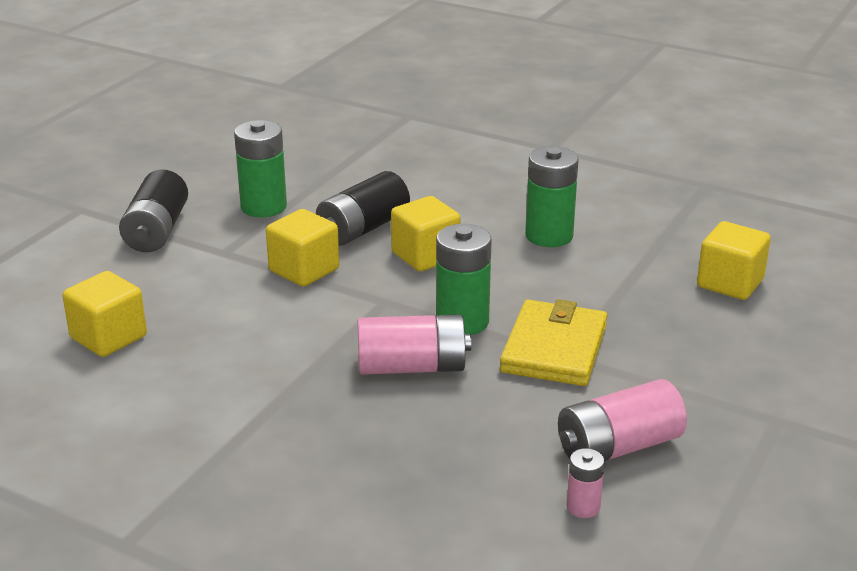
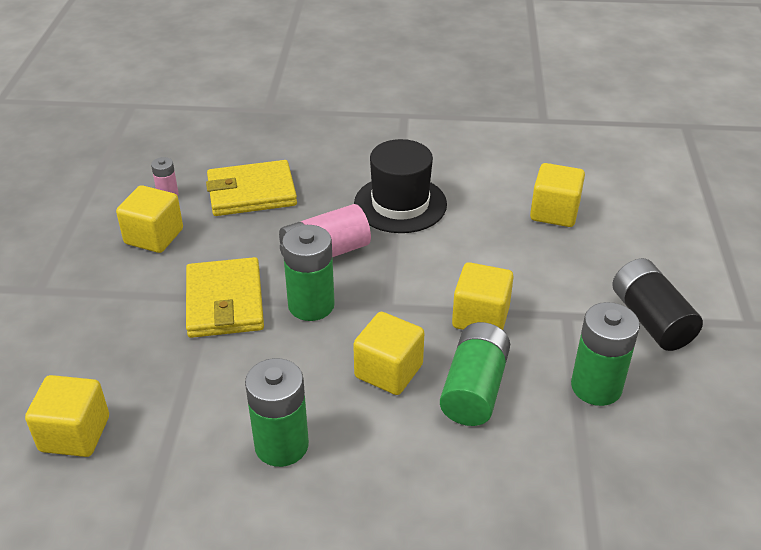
camera: 155 degrees right, 10 degrees up
(273, 398) = (400, 204): none -> black hat
(363, 228) = (474, 389): black battery -> green battery
(458, 473) = (251, 192): none -> yellow wallet
(618, 447) = (154, 236): pink battery -> yellow cube

